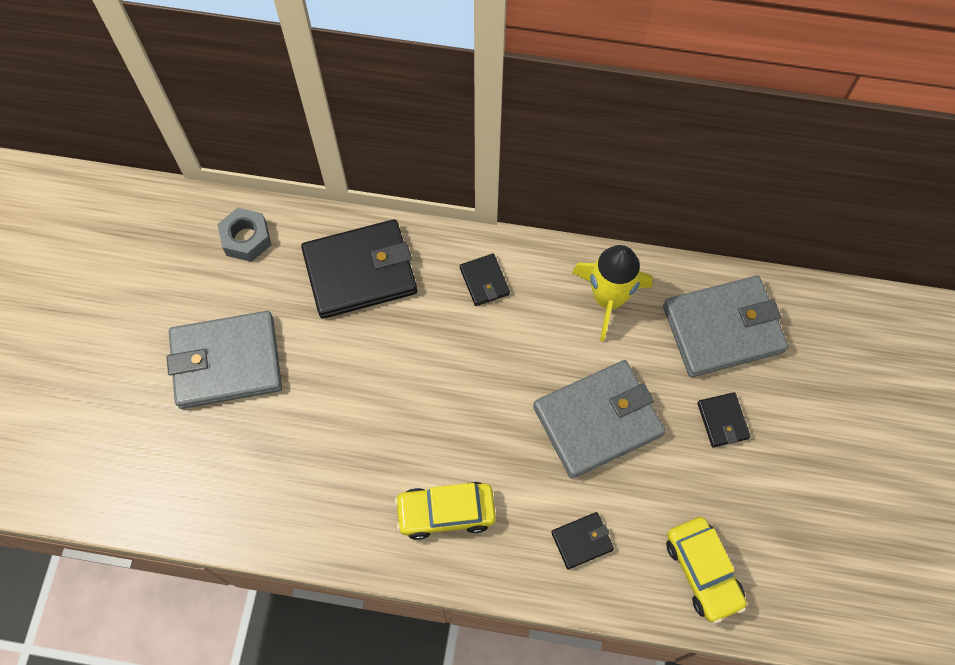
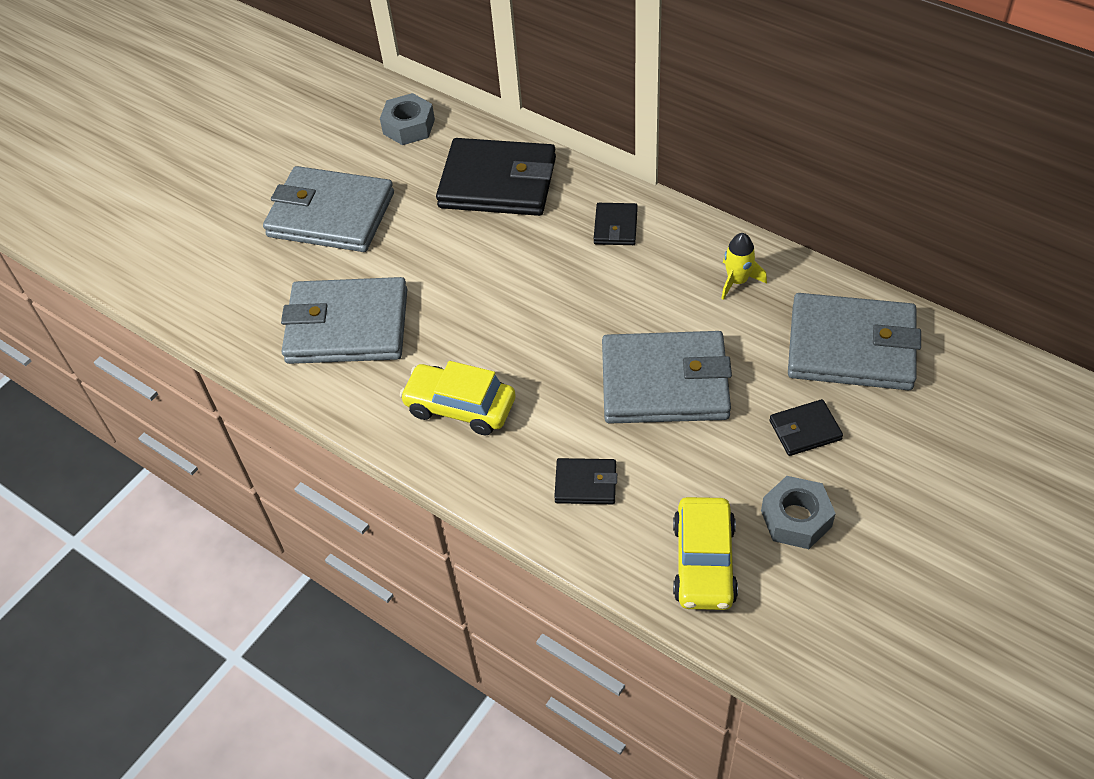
camera: 30 degrees right, 15 degrees down
(306, 473) = (347, 326): none -> grey wallet
(608, 299) = (737, 281): yellow rocket -> yellow rocket, size x0.55
(722, 421) = (805, 430): black wallet -> black wallet turned 60 degrees clockwise
(751, 503) = (796, 518): none -> grey nut

